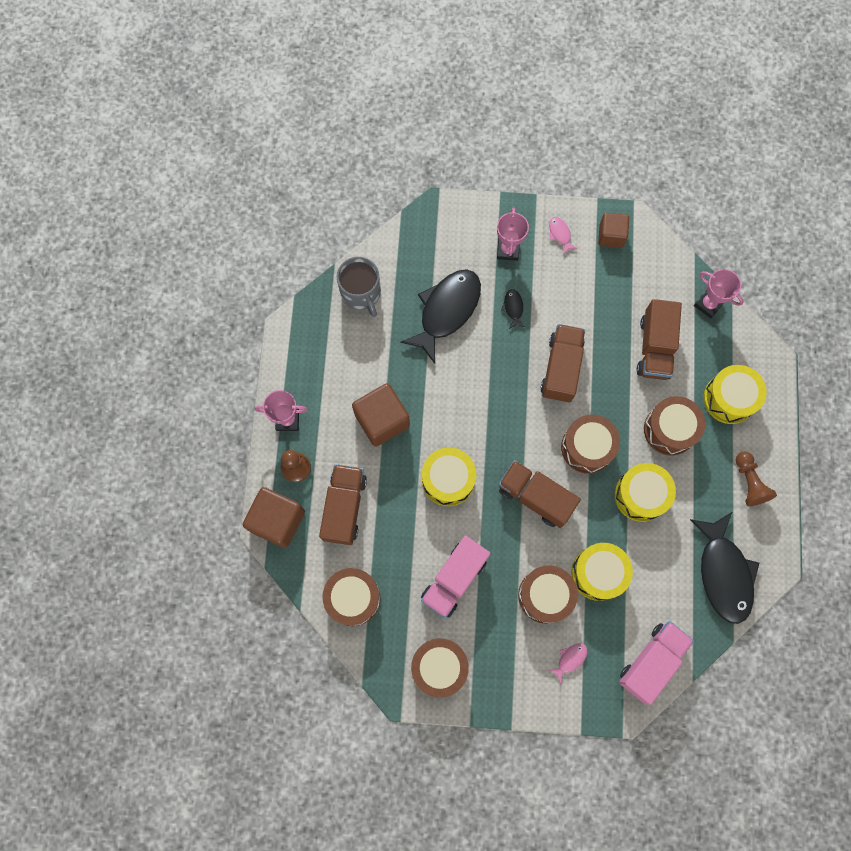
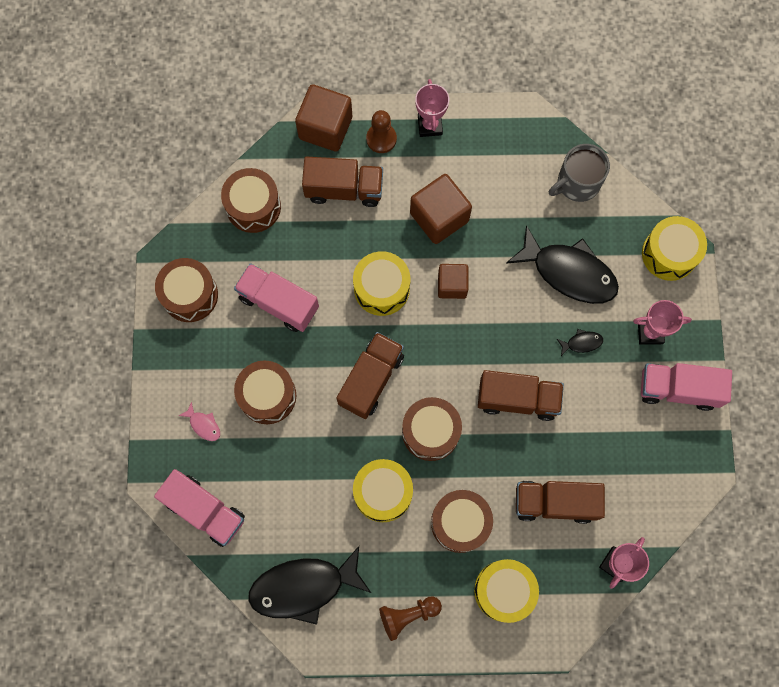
camera: 85 degrees right, 0 degrees up
(560, 234) = (678, 389): pink fish -> pink truck
(598, 573) = (294, 450): yellow drum -> yellow drum (669, 254)
(611, 235) = (685, 447): brown cube -> brown cube (452, 285)

